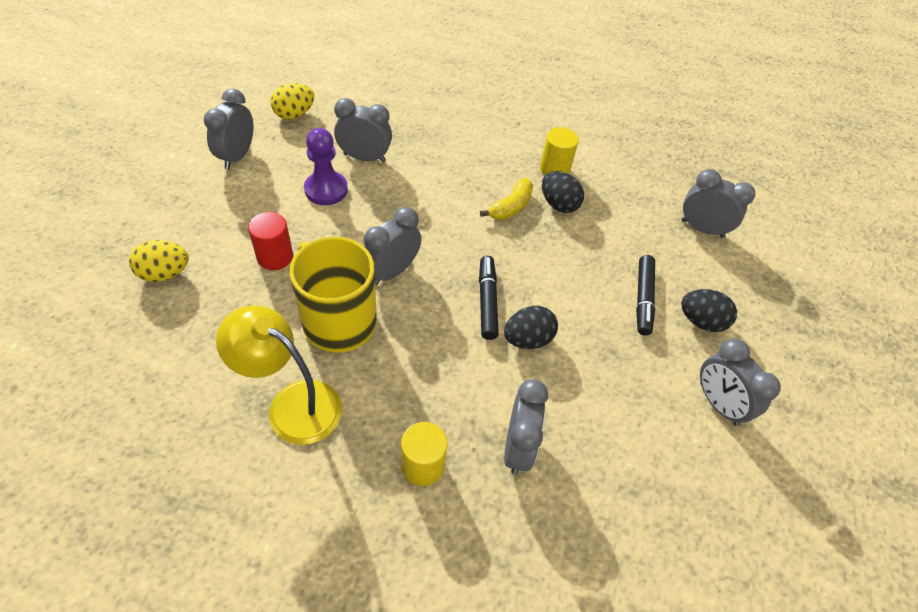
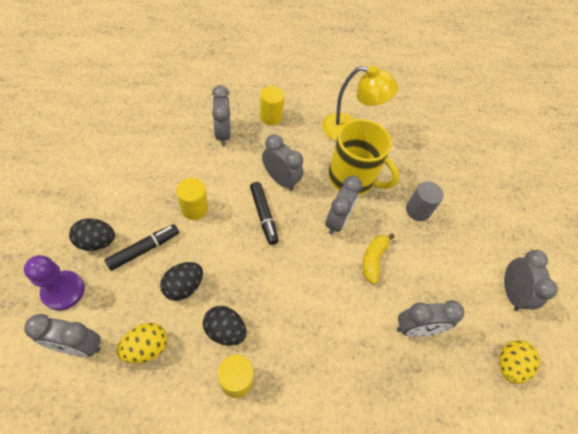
camera: 160 degrees right, 5 degrees up
(165, 273) = (470, 181): yellow egg -> yellow egg (146, 347)
(275, 257) = (418, 210): red cylinder -> grey cylinder
(326, 190) = (423, 280): purple pawn -> purple pawn (63, 291)
(510, 207) = (268, 312): yellow banana -> yellow banana (373, 259)
(527, 339) = (229, 195): black egg -> black egg (184, 286)
(578, 332) = (194, 209): none -> yellow cylinder
(643, 299) = (144, 249): black marker -> black marker turned 60 degrees clockwise
(718, 404) = (95, 183): grey clock -> grey clock (280, 179)

